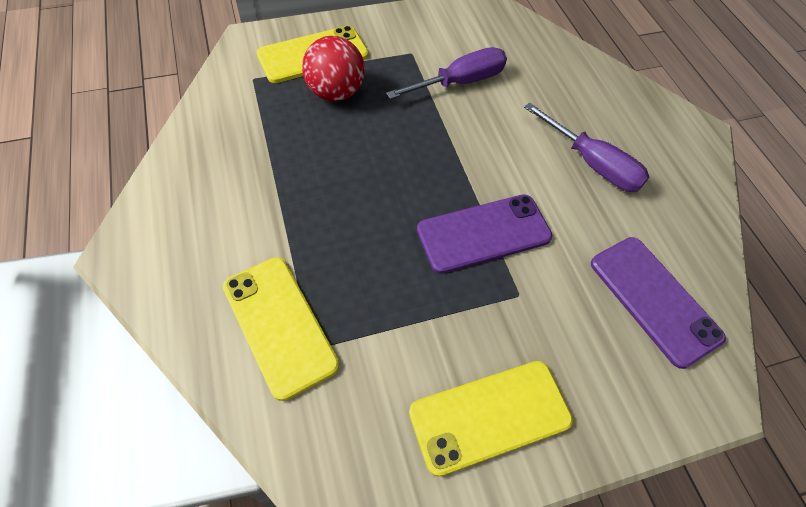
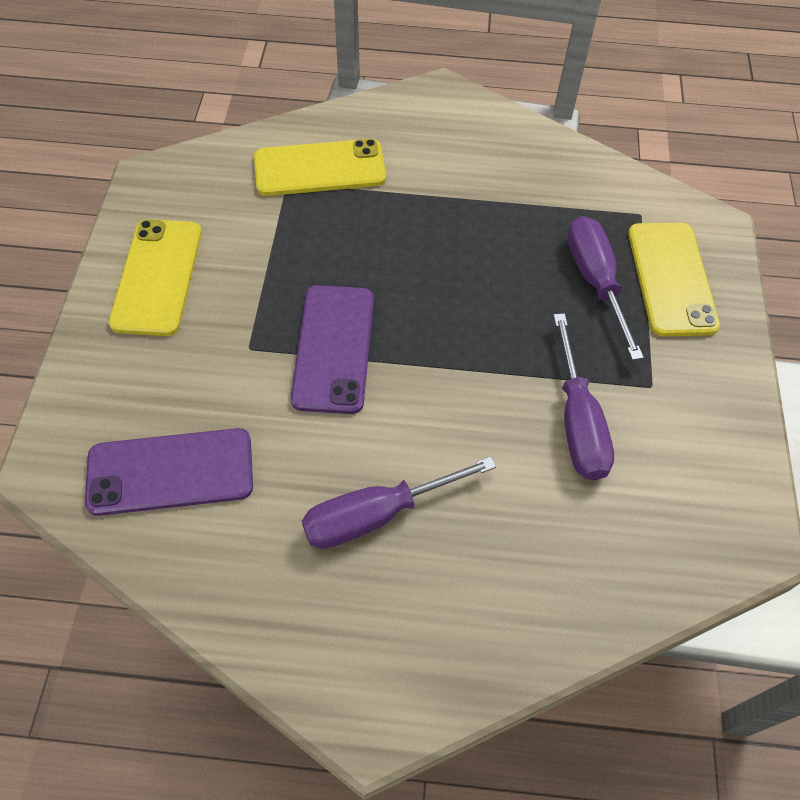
camera: 115 degrees right, 0 degrees up
(335, 92) = (595, 282): red ball -> purple screwdriver

